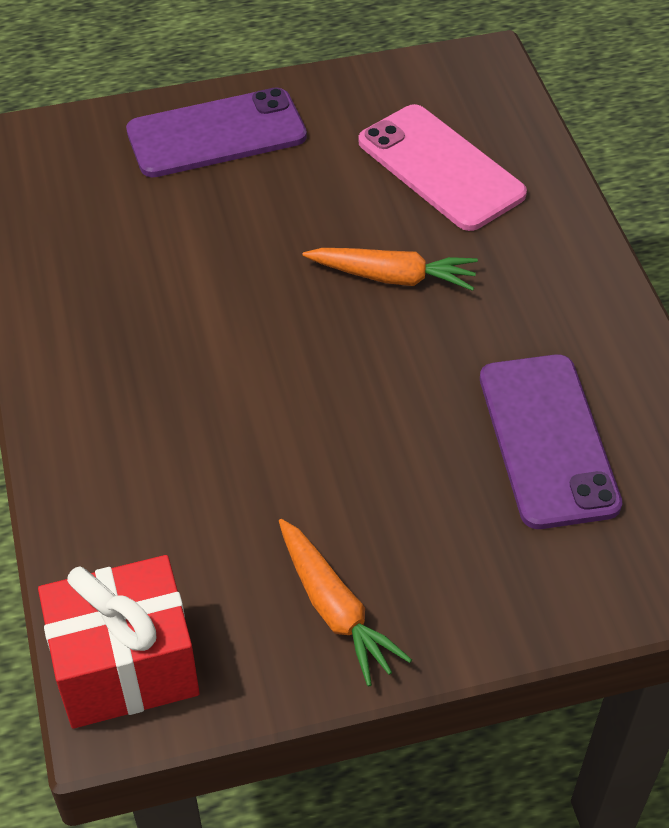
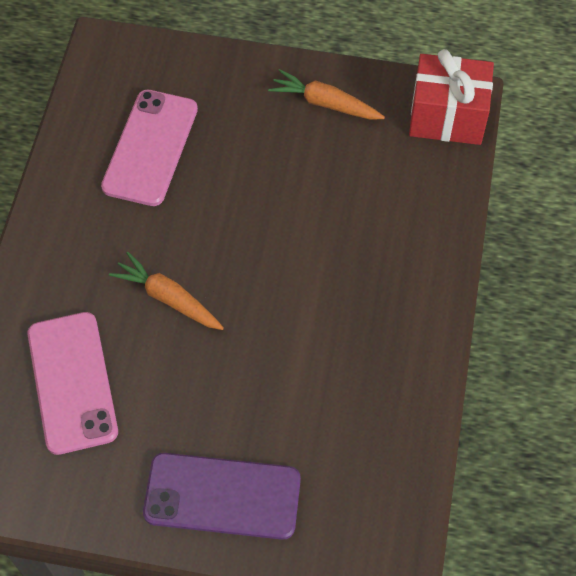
camera: 155 degrees left, 10 degrees up
(335, 609) = (325, 103): orange carrot -> orange carrot turned 60 degrees counterclockwise
(548, 440) = (150, 147): purple phone -> pink phone

